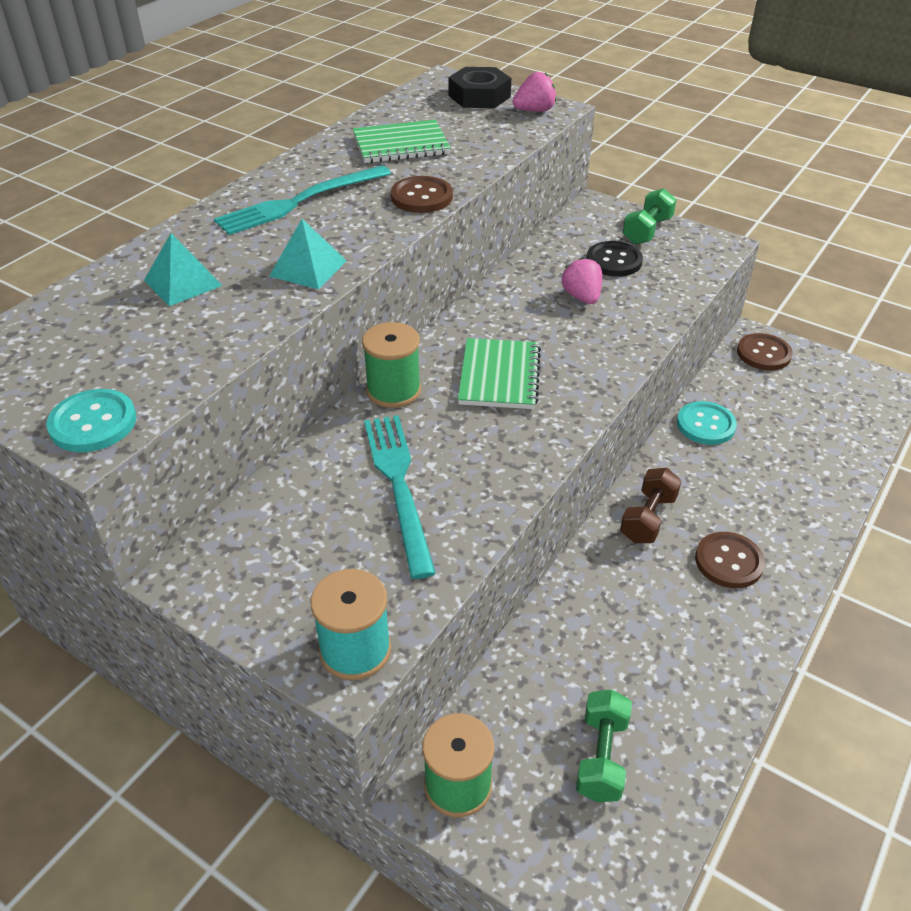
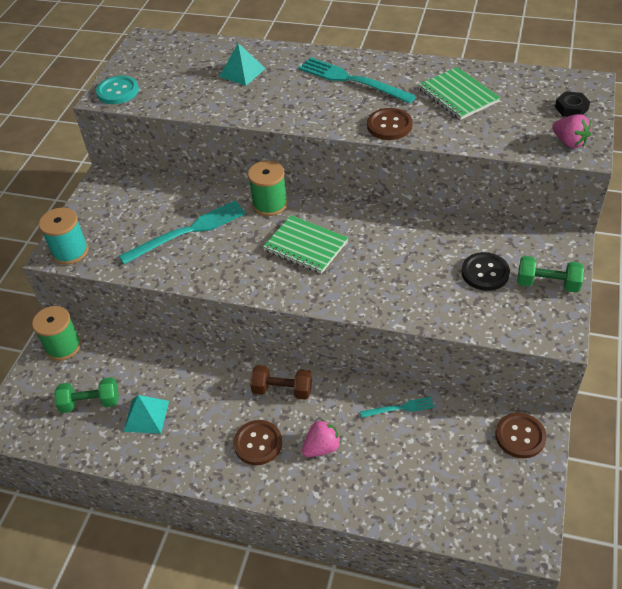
camera: 75 degrees right, 5 degrees up
(308, 268) = (278, 108): turquoise pyramid -> turquoise pyramid (146, 416)
(479, 96) = (571, 108): black nut -> black nut, size x0.60
(499, 376) = (305, 246): green notebook -> green notebook turned 45 degrees clockwise
(582, 297) = (422, 265): pink strawberry -> pink strawberry (321, 447)
(705, 425) = (400, 408): turquoise button -> turquoise fork

